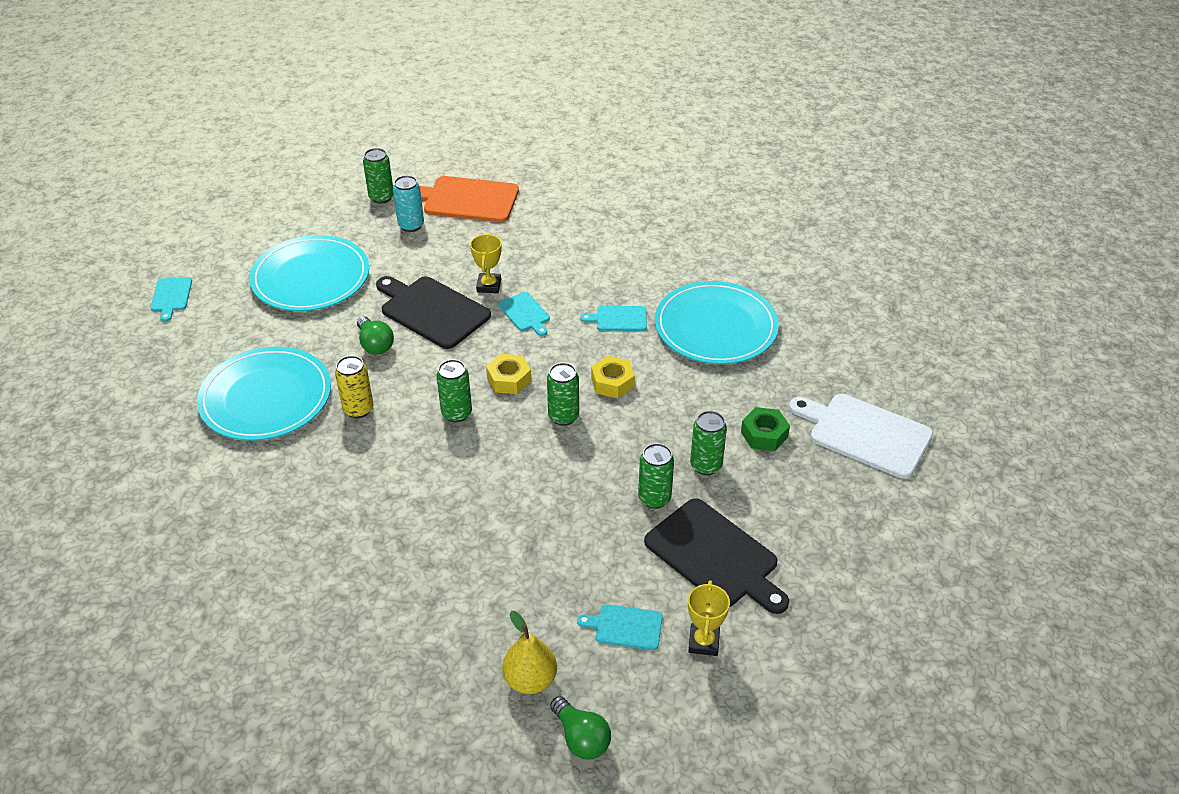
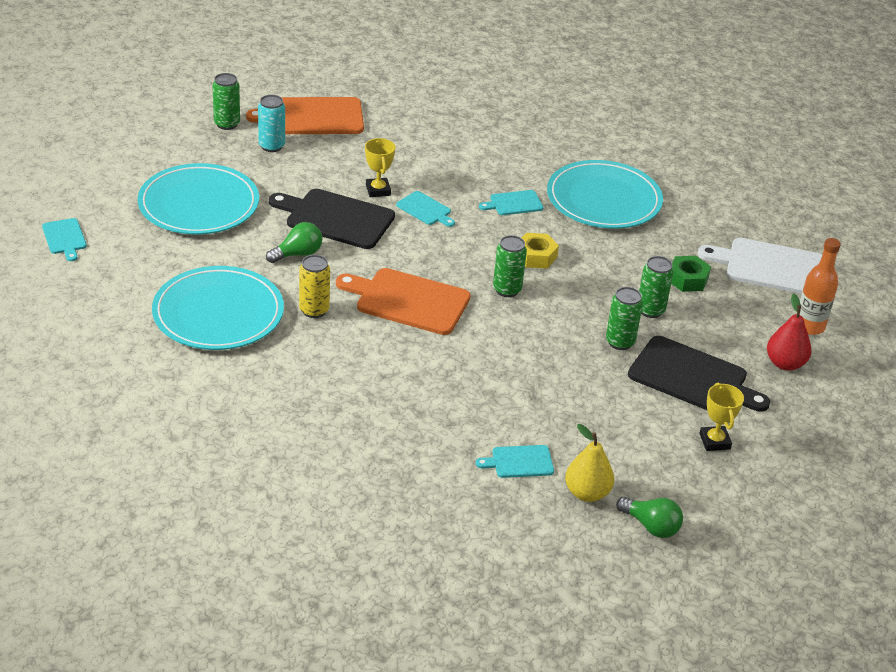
camera: 20 degrees left, 5 degrees down
(375, 344) = (297, 254): green light bulb -> green light bulb turned 75 degrees counterclockwise
(456, 413) = (408, 301): green can -> orange cutting board
(509, 379) = (441, 266): yellow nut -> none
(625, 627) = (645, 441): turquoise cutting board -> turquoise cutting board (519, 462)
(829, 557) = (785, 363): none -> red pear
(878, 515) = (809, 326): none -> orange bottle

